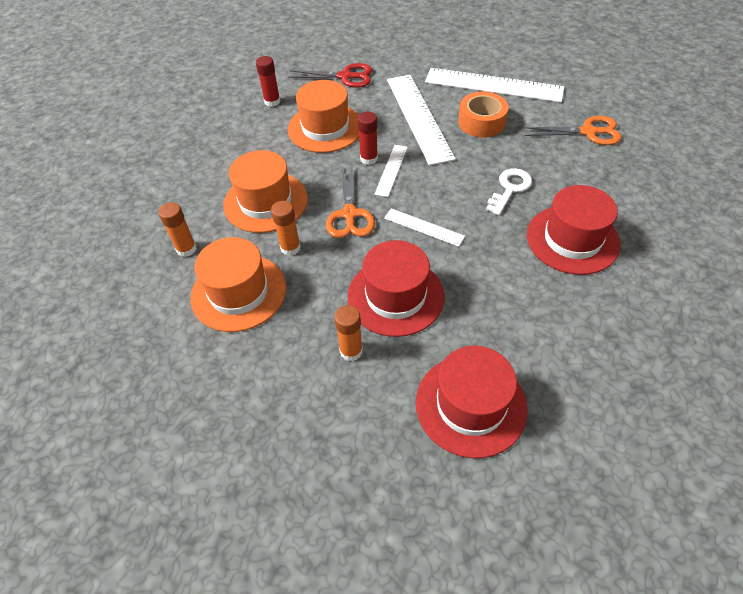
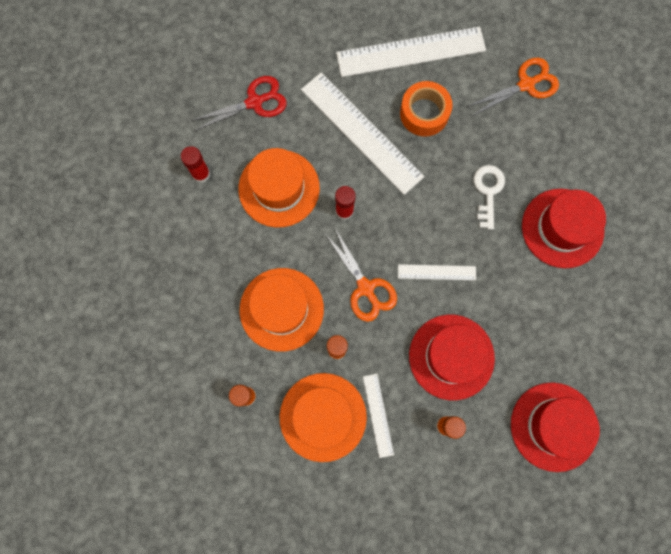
camera: 30 degrees left, 25 degrees up
(391, 170) = (373, 216): white ruler -> white ruler (378, 415)

